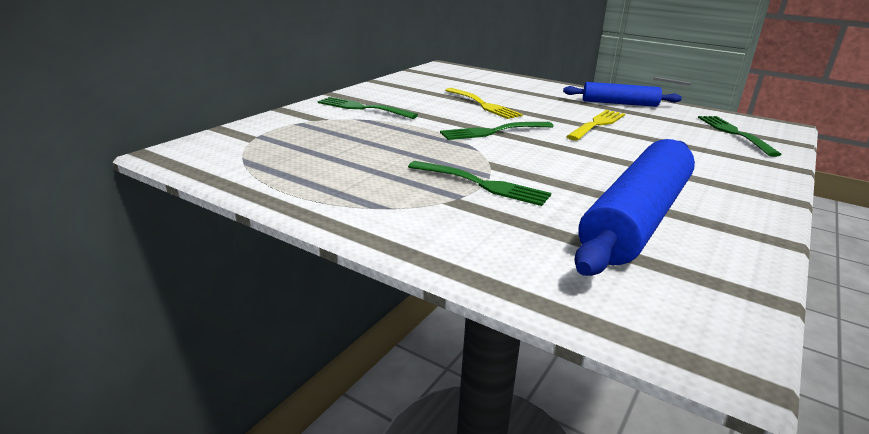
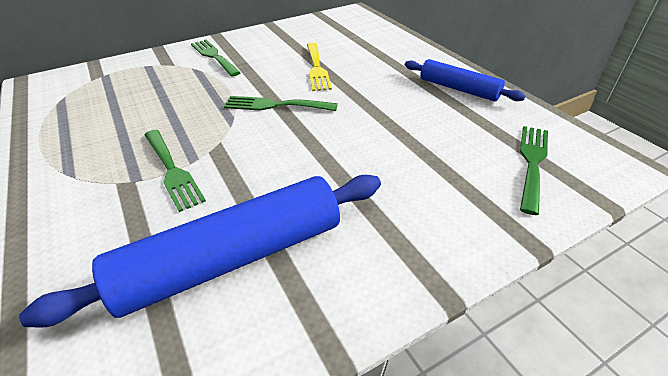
camera: 30 degrees right, 15 degrees up
(597, 124) = (389, 115): yellow fork -> none

